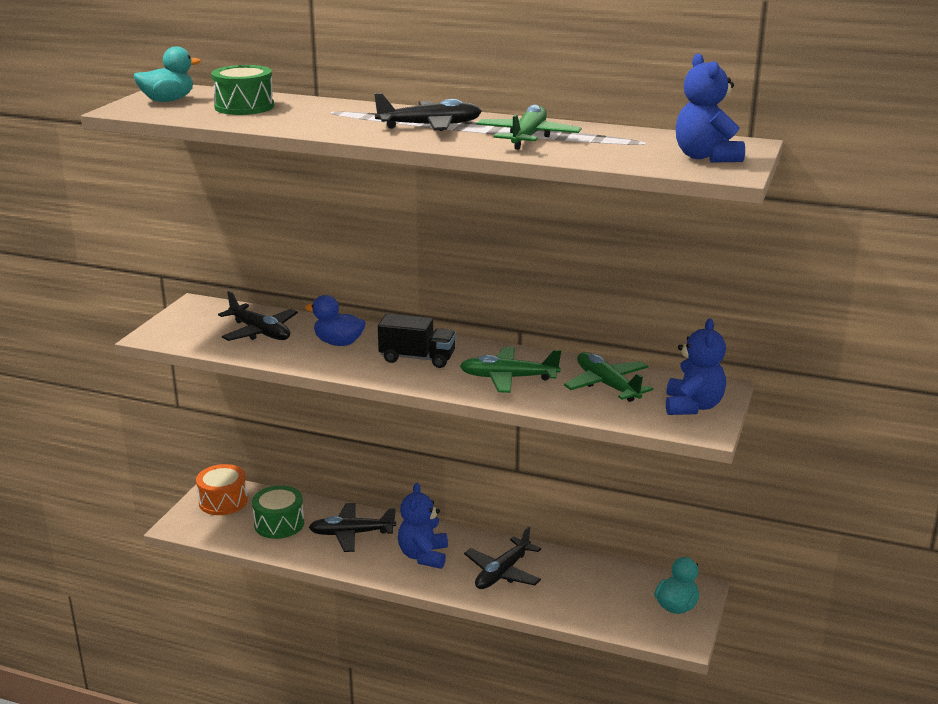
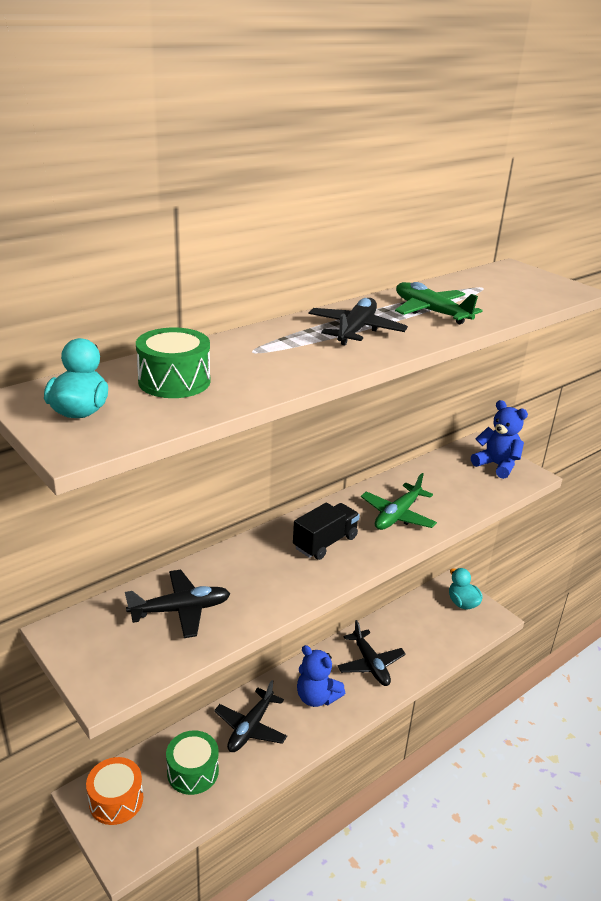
camera: 60 degrees left, 5 degrees up
(338, 343) = (254, 572): blue duck -> none
(607, 385) = (442, 481): green plane -> none
(706, 157) = (534, 284): blue teddy bear -> none

